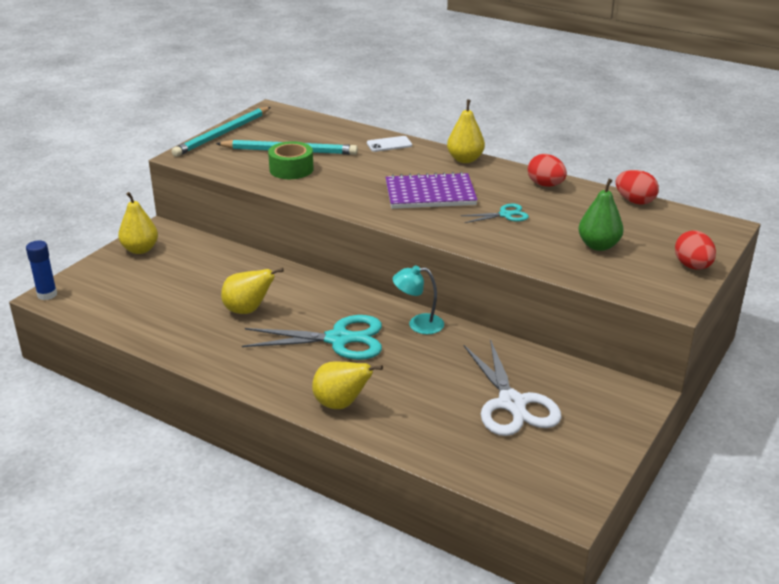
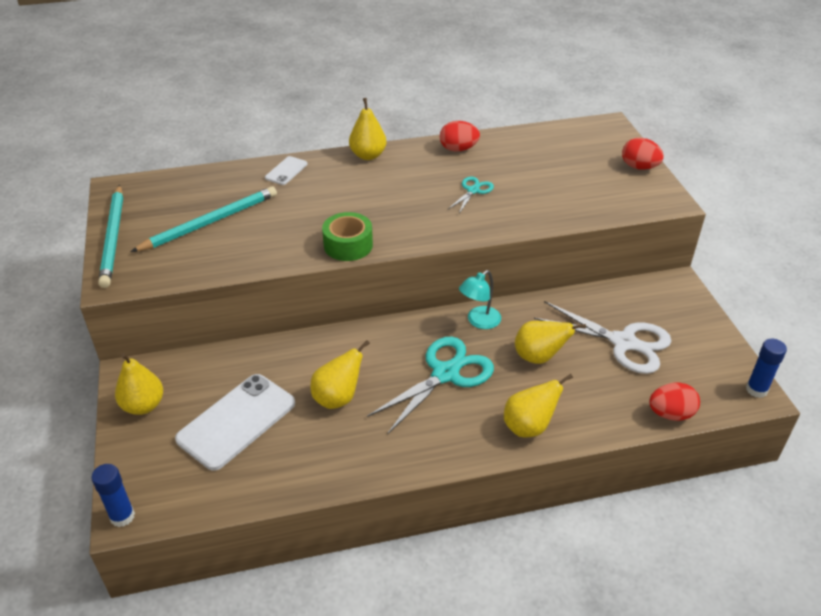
camera: 45 degrees left, 10 degrees up
(173, 286) = (236, 421): none -> white phone
(291, 169) = (243, 240): green tape -> green tape (348, 245)
(424, 371) = (539, 357): none -> yellow pear
(430, 194) = (393, 202): purple notebook -> none
(575, 506) = (756, 390): none -> blue glue stick
(598, 246) = (567, 182): green pear -> none
(634, 201) = (532, 132): red egg -> red egg (670, 414)

